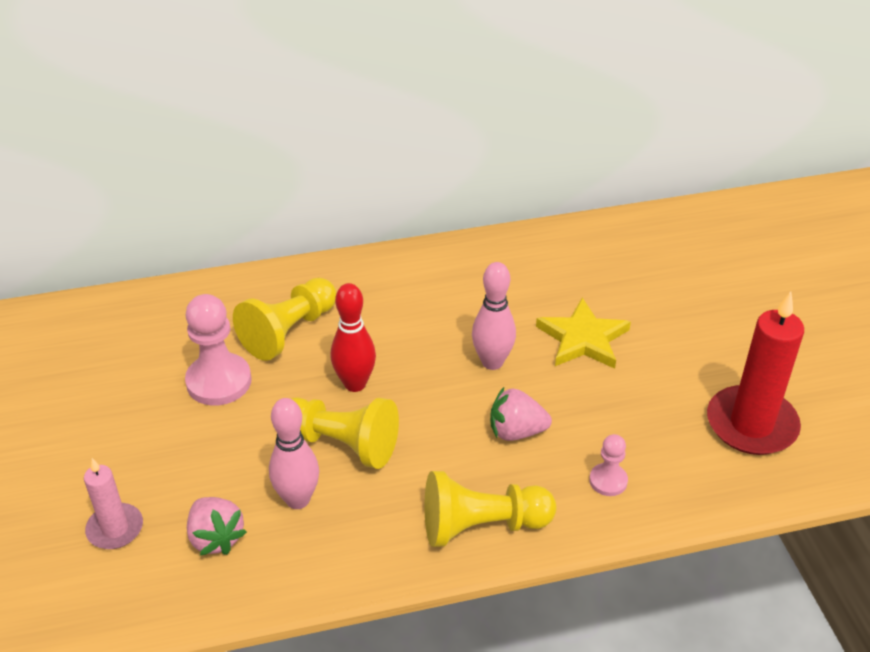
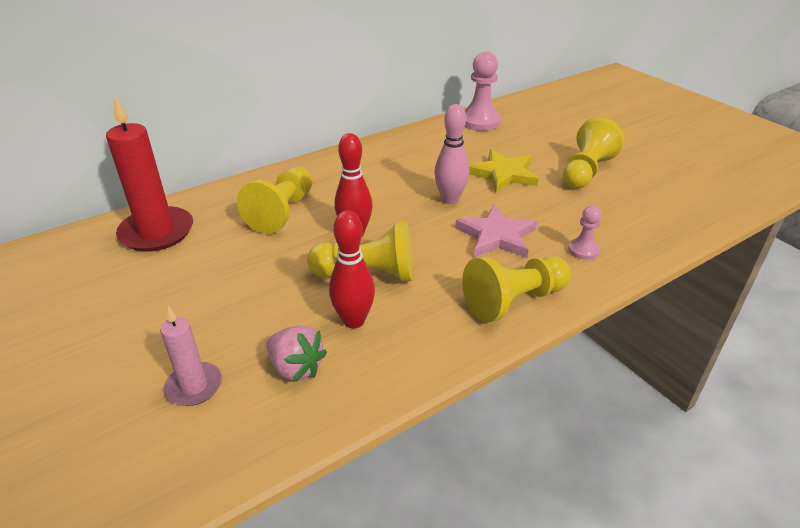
camera: 20 degrees left, 5 degrees down
(219, 381) = (240, 255): pink pawn -> pink pawn (480, 121)
(297, 499) = (354, 321): pink bowling pin -> red bowling pin
(516, 431) = (496, 236): pink strawberry -> pink star
(695, 361) = (586, 171): none -> yellow pawn
(751, 424) = (649, 197): red candle -> red candle (157, 232)

